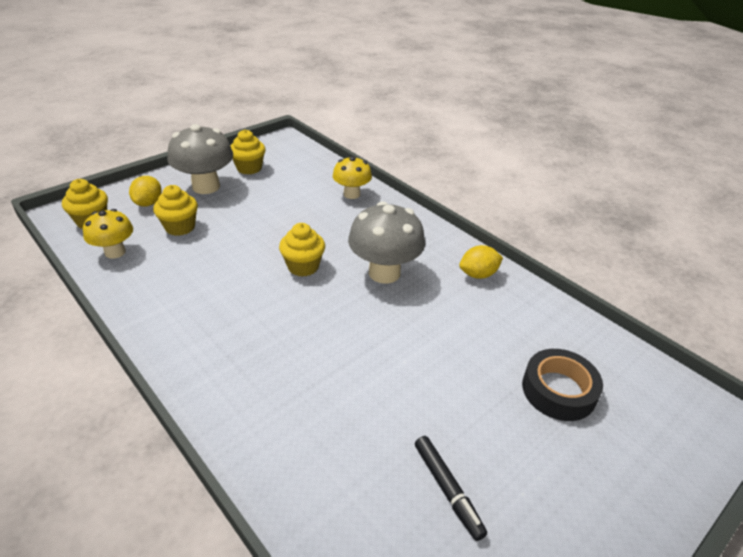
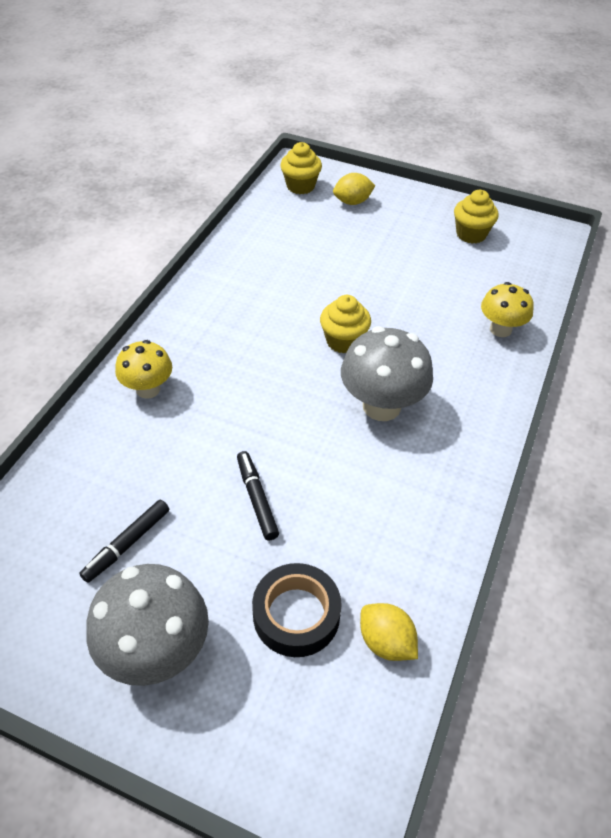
camera: 65 degrees right, 10 degrees up
(115, 252) = (272, 219): yellow mushroom -> yellow mushroom (148, 389)
(180, 227) = (335, 237): yellow cupcake -> none
(206, 187) = (410, 222): grey mushroom -> grey mushroom (156, 651)
(438, 376) = (257, 499): none -> black marker
(478, 274) = (443, 491): yellow lemon -> yellow lemon (386, 642)

